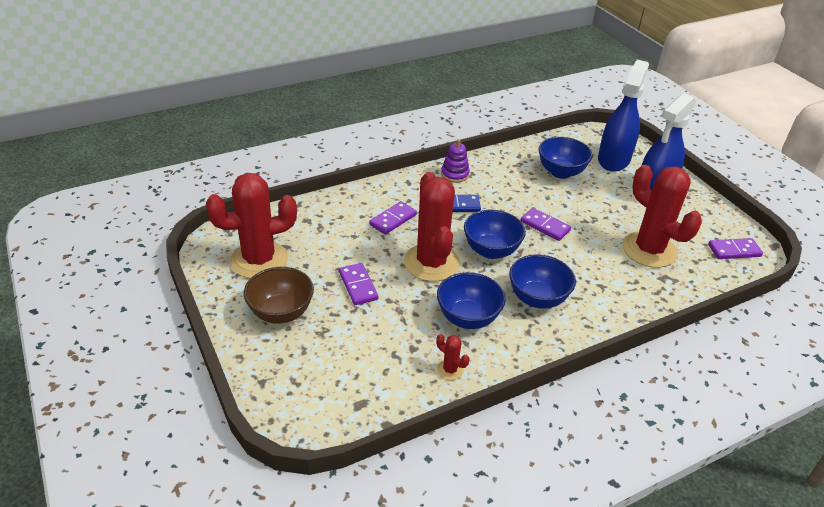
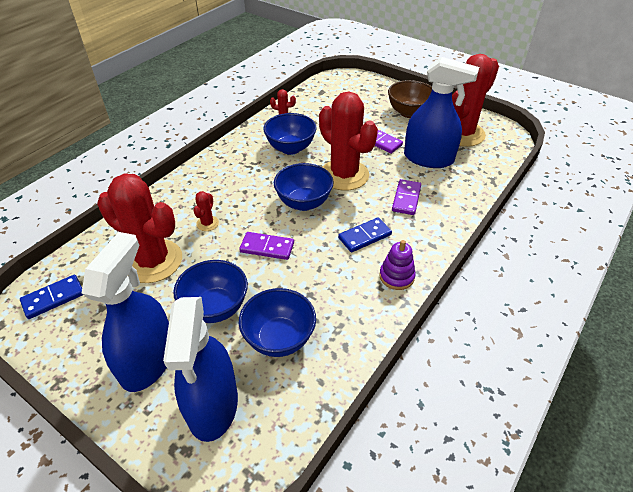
camera: 155 degrees right, 5 degrees up
(329, 247) = (428, 158): none -> blue spray bottle
(537, 298) = (246, 178): blue bowl -> blue bowl (215, 308)
(593, 265) = (207, 223): none -> red cactus
(734, 251) = (53, 298): purple domino -> blue domino

